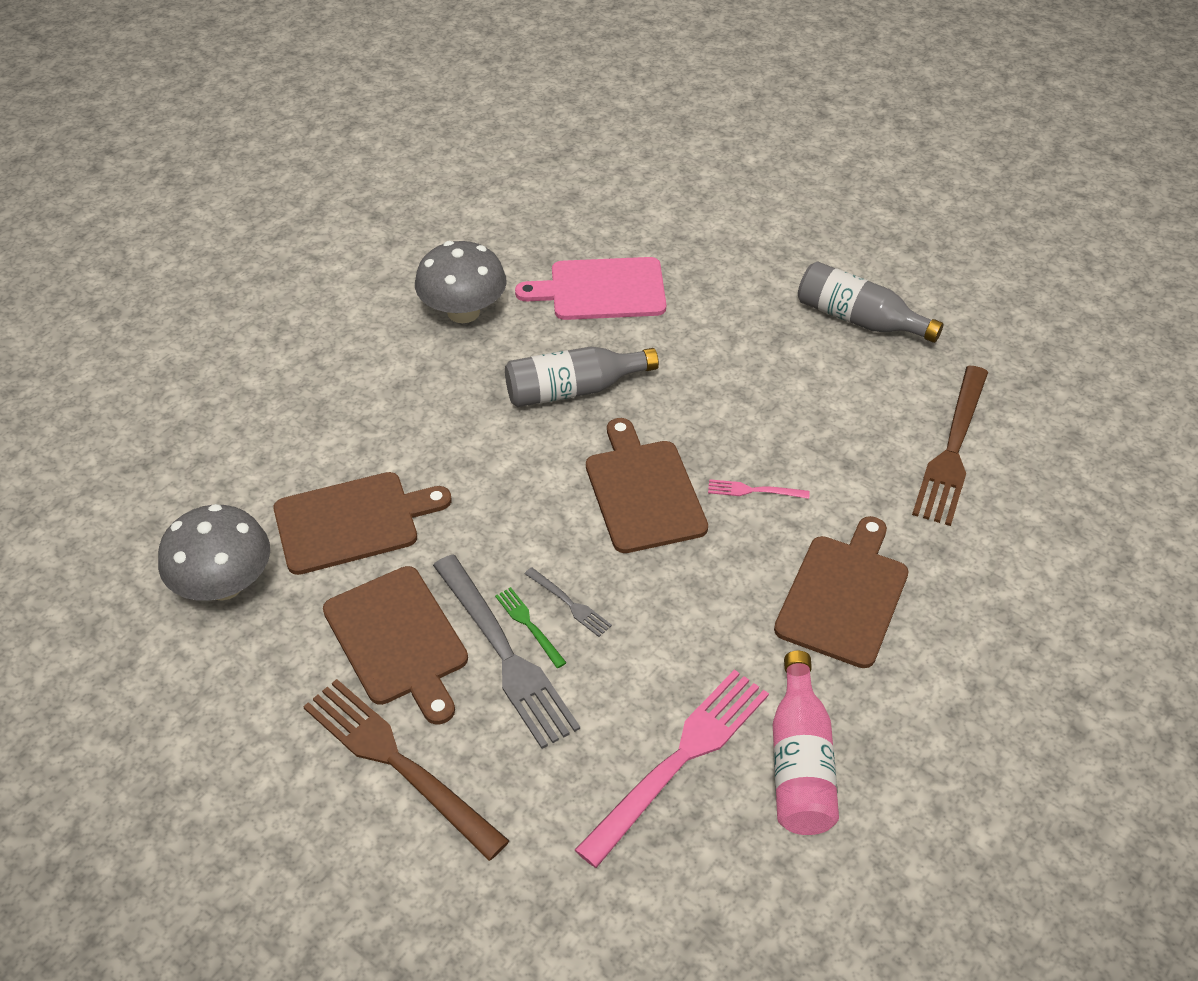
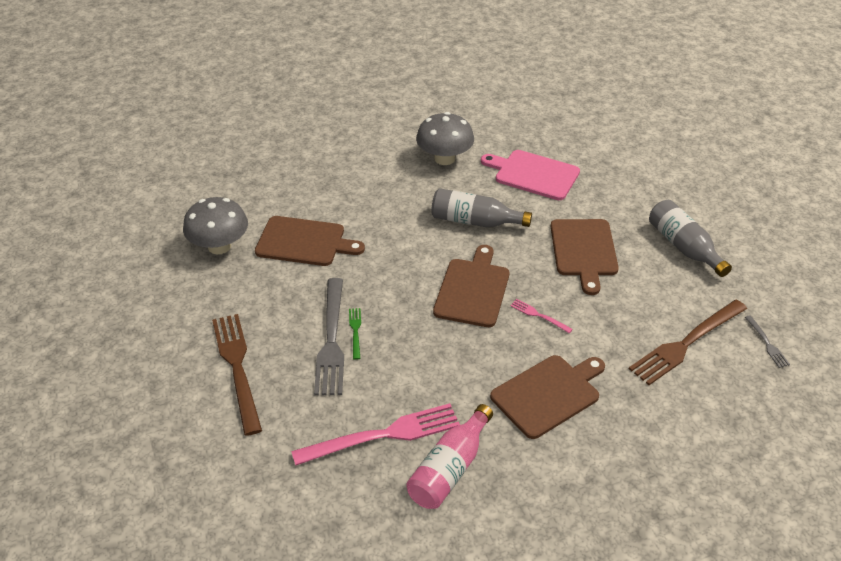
camera: 30 degrees right, 5 degrees down
(398, 640) = (282, 309): brown cutting board -> brown cutting board (583, 251)
(569, 604) = (385, 330): grey fork -> grey fork (767, 343)

